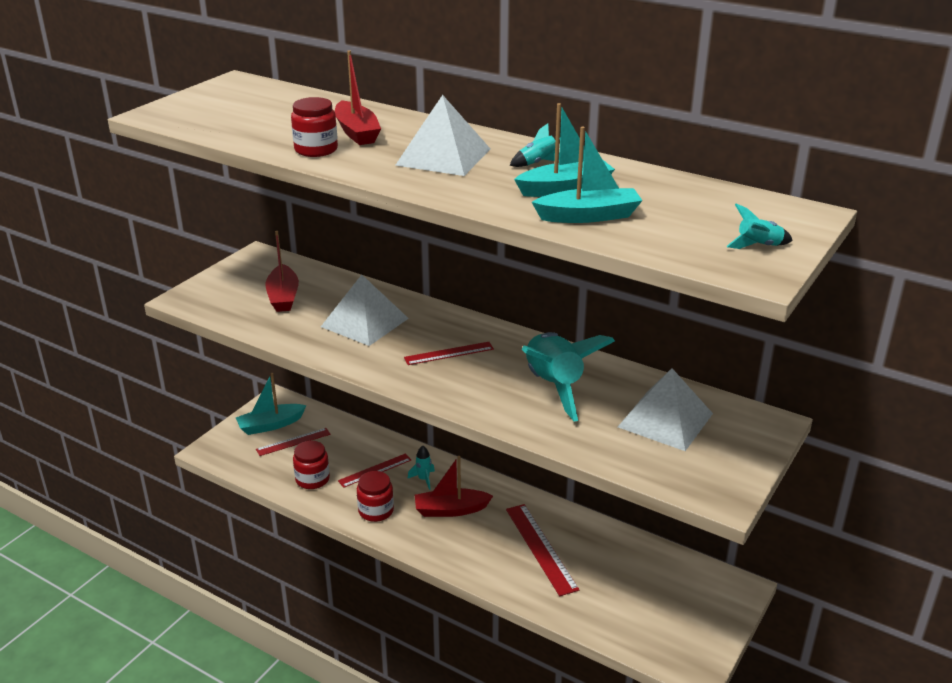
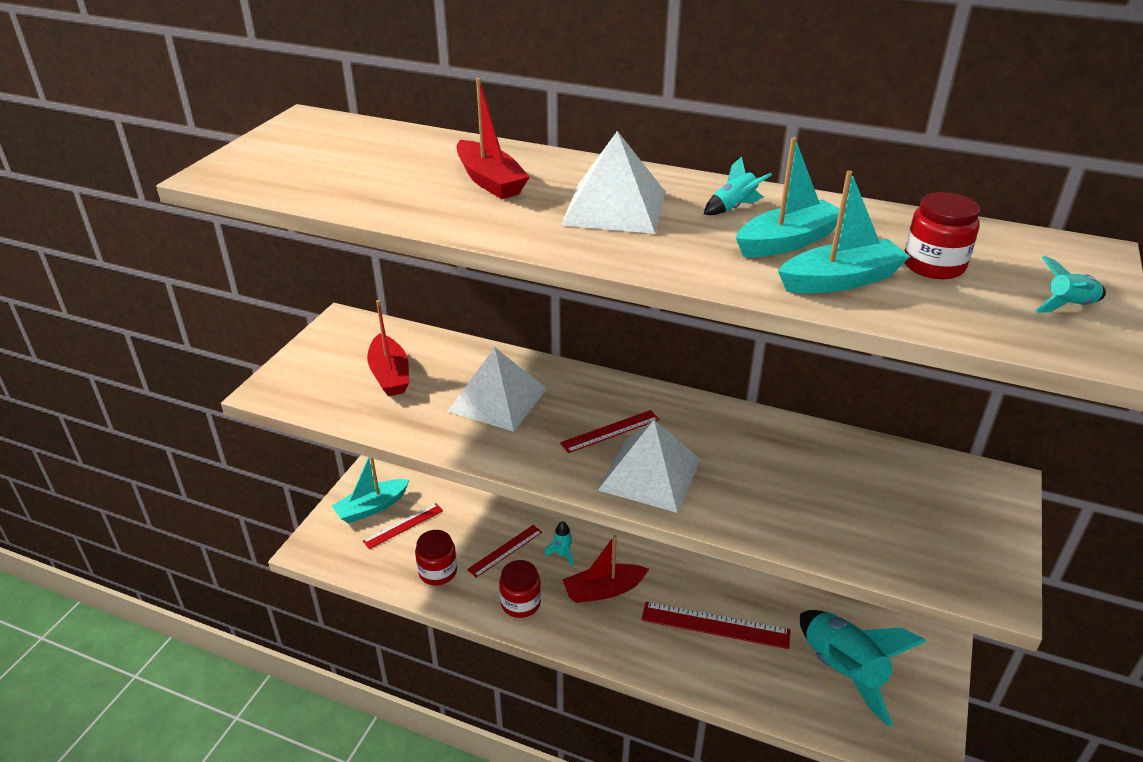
camera: 10 degrees left, 5 degrees up
(316, 149) = (450, 210): red jar -> red jar (933, 265)
(540, 548) = (715, 625): red ruler -> red ruler turned 45 degrees counterclockwise
(554, 387) = (747, 463): turquoise rocket -> turquoise rocket (843, 672)
(665, 420) = (887, 493): white pyramid -> white pyramid (649, 474)

